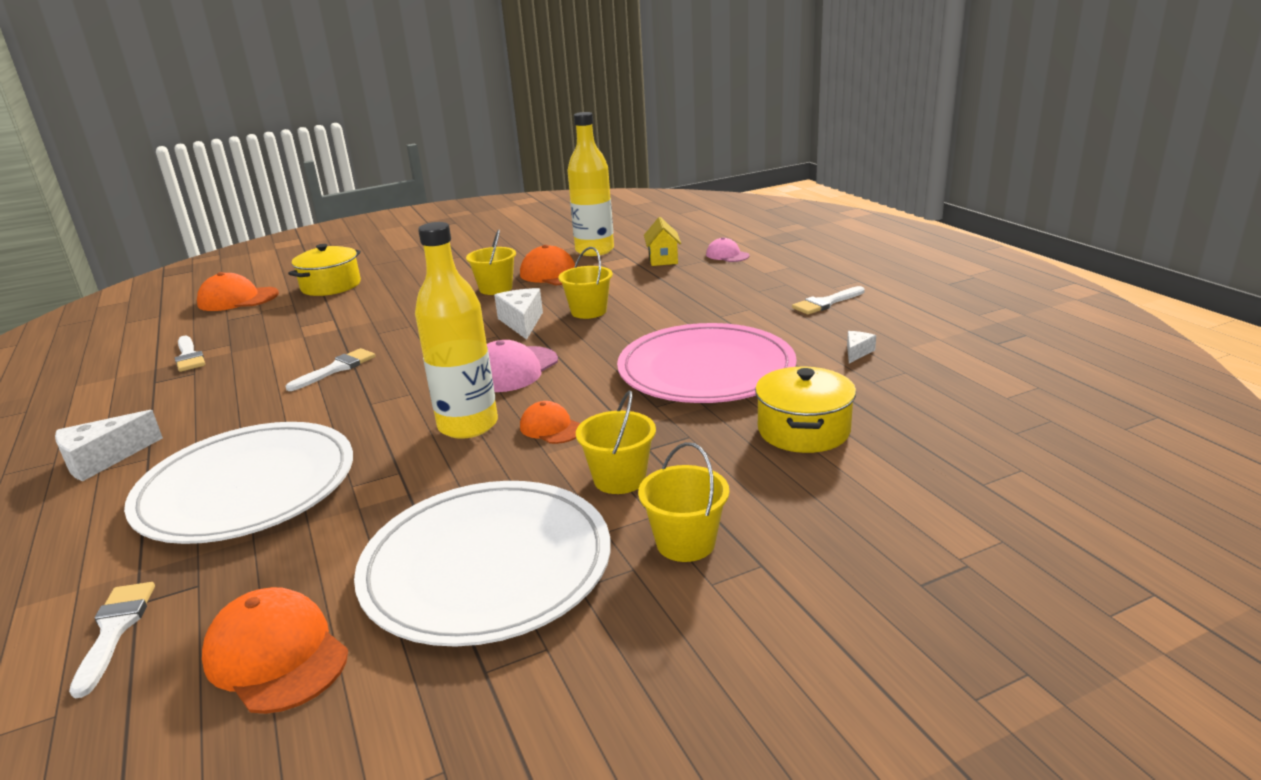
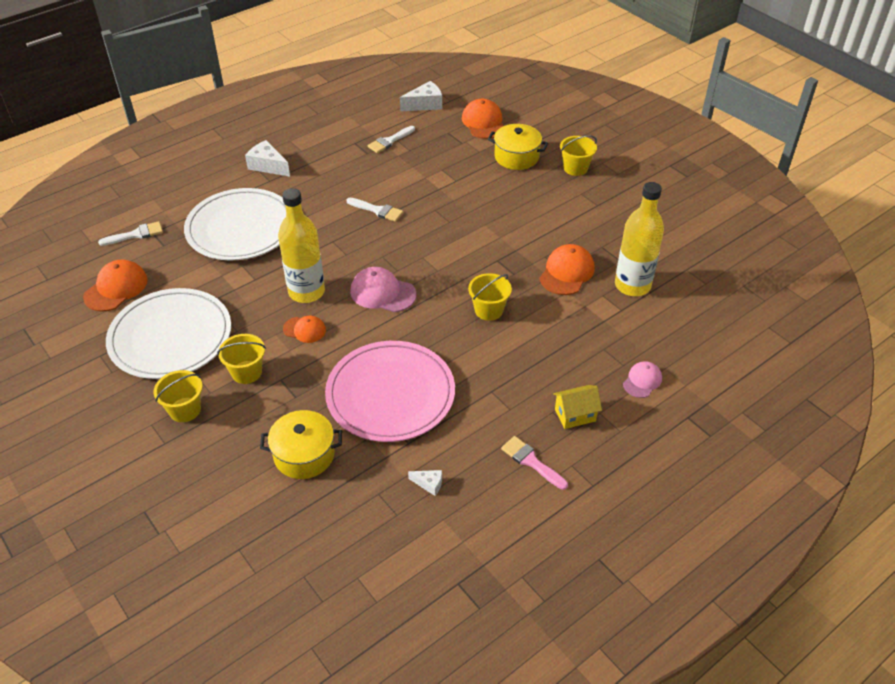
camera: 75 degrees right, 20 degrees up
(496, 288) = (527, 246): yellow bucket -> yellow bucket (575, 168)
(522, 322) = (462, 277): white cheese -> white cheese (425, 104)
(551, 428) = (304, 330): orange cap -> orange cap turned 75 degrees clockwise
(663, 259) = (619, 336): yellow house -> yellow house (575, 415)
(826, 303) = (531, 461): white brush -> pink brush

